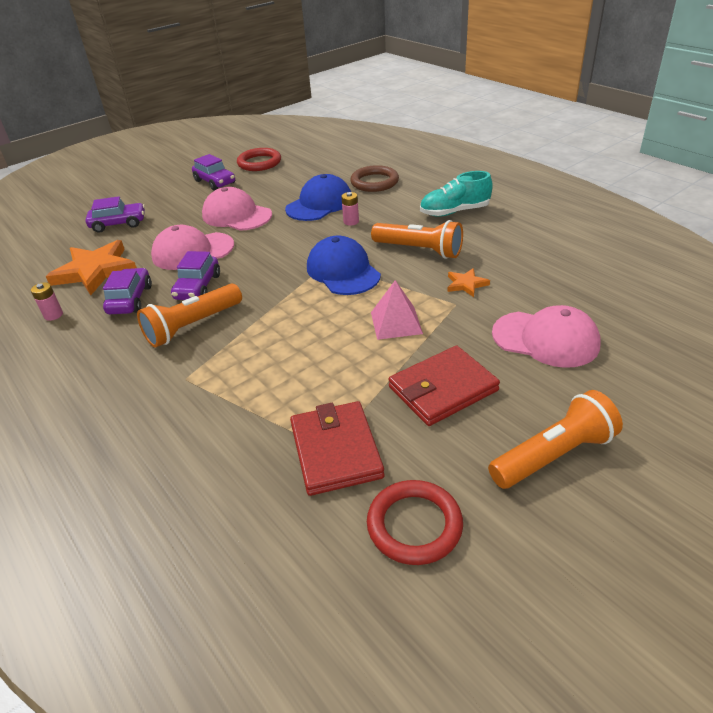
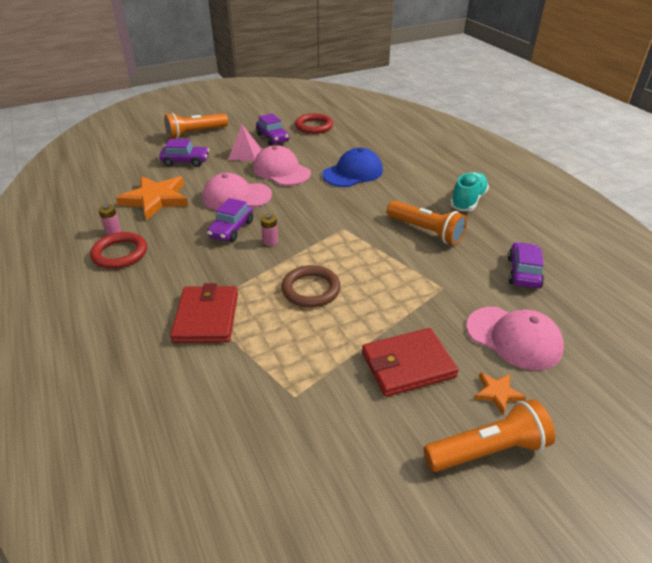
camera: 10 degrees right, 0 degrees up
(130, 300) = (175, 230): purple car -> purple car (523, 272)
(193, 326) = (217, 263): orange flashlight -> orange flashlight (196, 133)
(335, 450) = (300, 400): red wallet -> red wallet (206, 317)
(343, 271) = (354, 238): blue cap -> none
(351, 222) = (375, 194): pink battery -> pink battery (270, 241)
(374, 182) = (406, 161): brown ring -> brown ring (311, 289)
(396, 322) = (386, 294): pink pyramid -> pink pyramid (245, 154)
(414, 525) = (346, 484): red ring -> red ring (120, 253)
(454, 212) = (468, 201): turquoise shoe -> turquoise shoe turned 120 degrees clockwise
(466, 284) = (457, 271): orange star -> orange star (497, 393)

